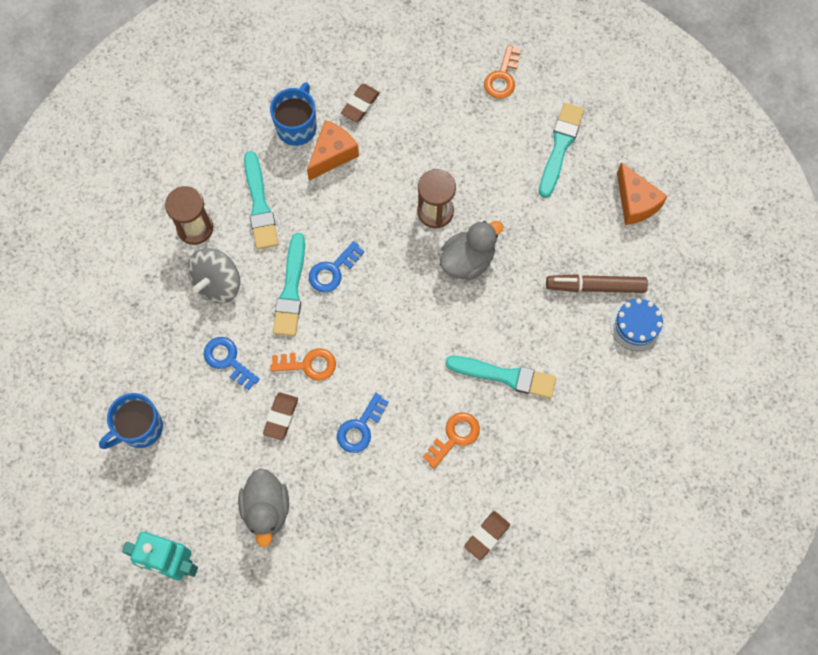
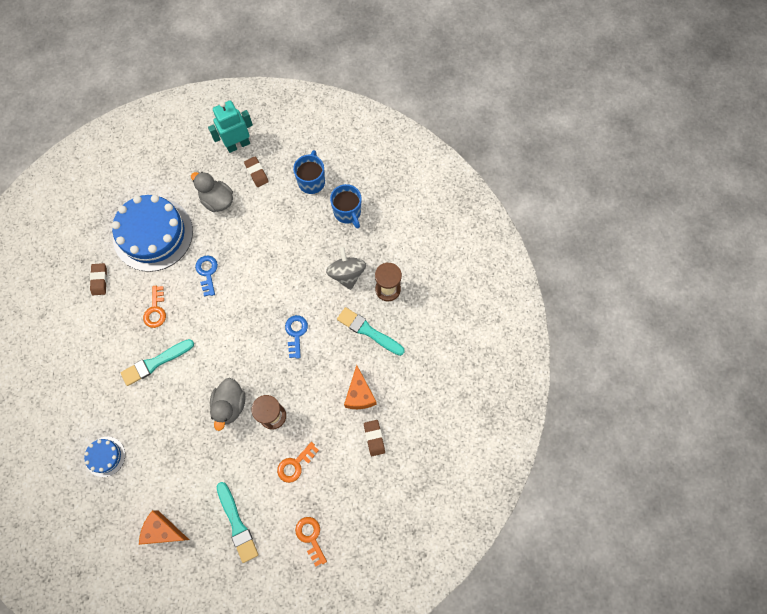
camera: 135 degrees right, 0 degrees up
(228, 360) = (303, 245): blue key -> none
(281, 417) = (251, 243): brown eraser -> brown eraser (256, 173)
(291, 290) = (307, 304): turquoise brush -> none
(297, 127) = (394, 391): blue mug -> blue mug (347, 212)
(308, 364) = (262, 278): orange key -> orange key (295, 465)
(377, 537) = (153, 234): none -> blue cake
(595, 286) = (146, 457): brown marker -> none

